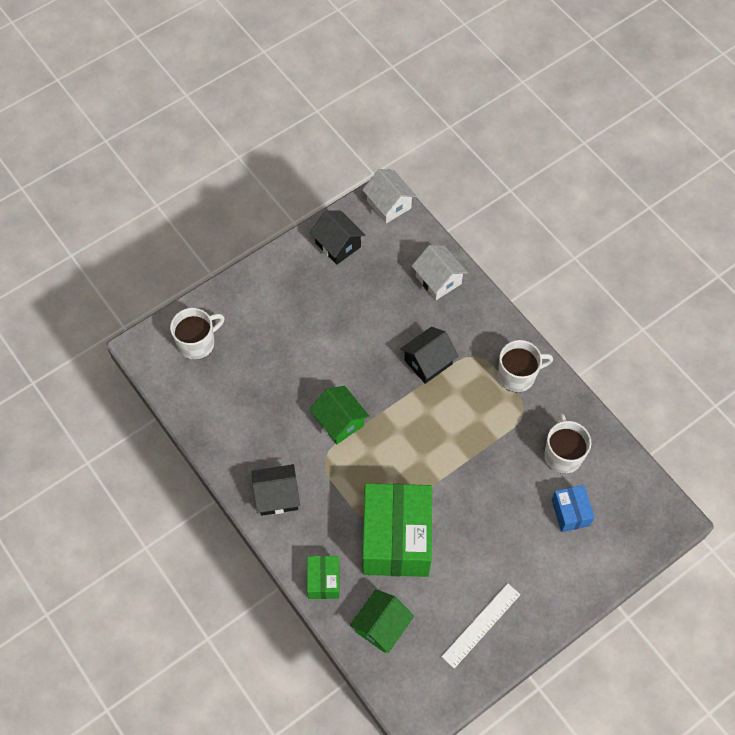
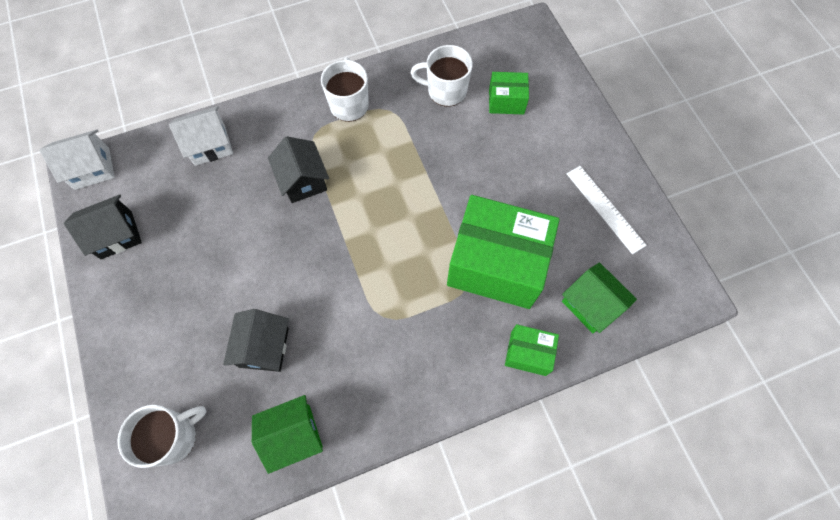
camera: 75 degrees left, 5 degrees up
(197, 343) = (173, 437): white mug -> white mug turned 75 degrees clockwise
(277, 496) = (413, 382): black house -> black house (264, 347)
(339, 421) = (342, 288): green house -> green house (293, 435)
(570, 512) = (506, 101): blue box -> green box

